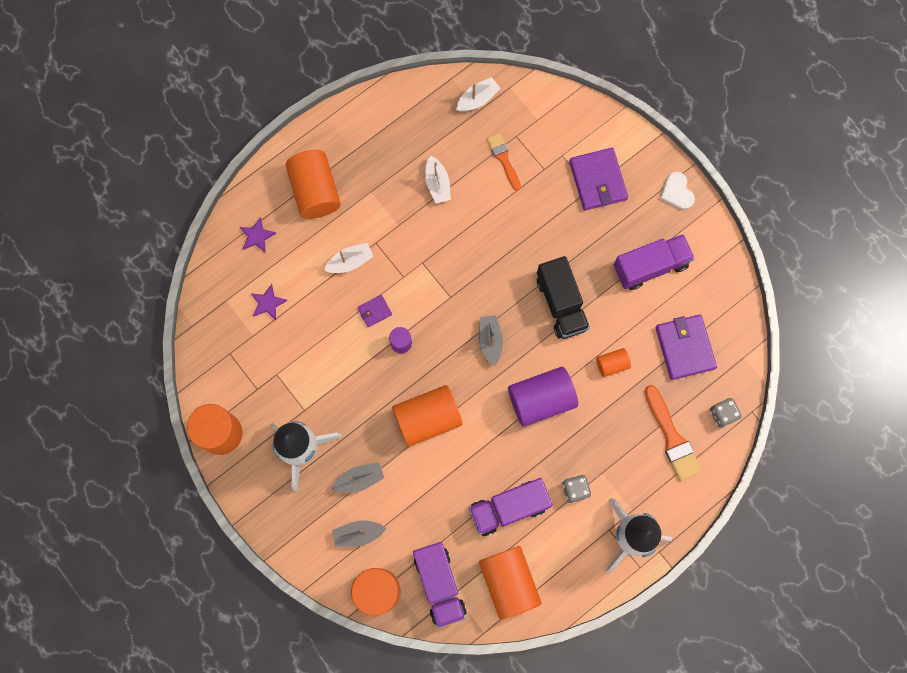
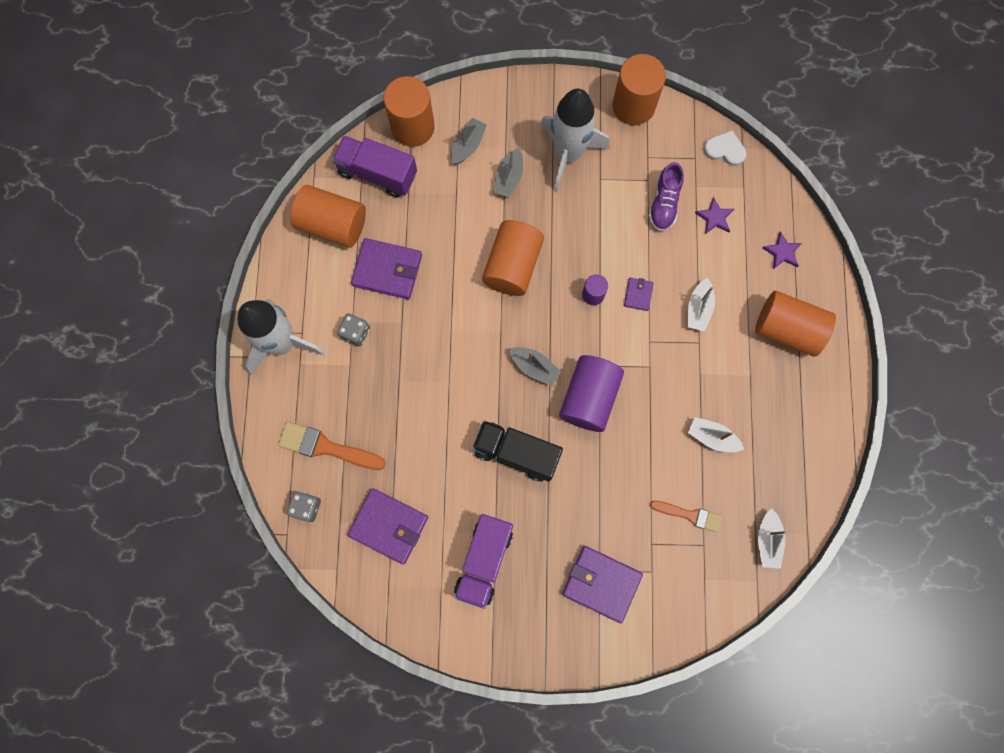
camera: 130 degrees right, 0 degrees up
(286, 347) = (664, 204): none -> purple shoe
(509, 508) = (387, 270): purple truck -> purple wallet
(541, 400) = (450, 367): purple cylinder -> purple cylinder (589, 397)
(612, 364) = (428, 451): orange cylinder -> none
(676, 192) = (531, 647): white heart -> white heart (725, 150)

